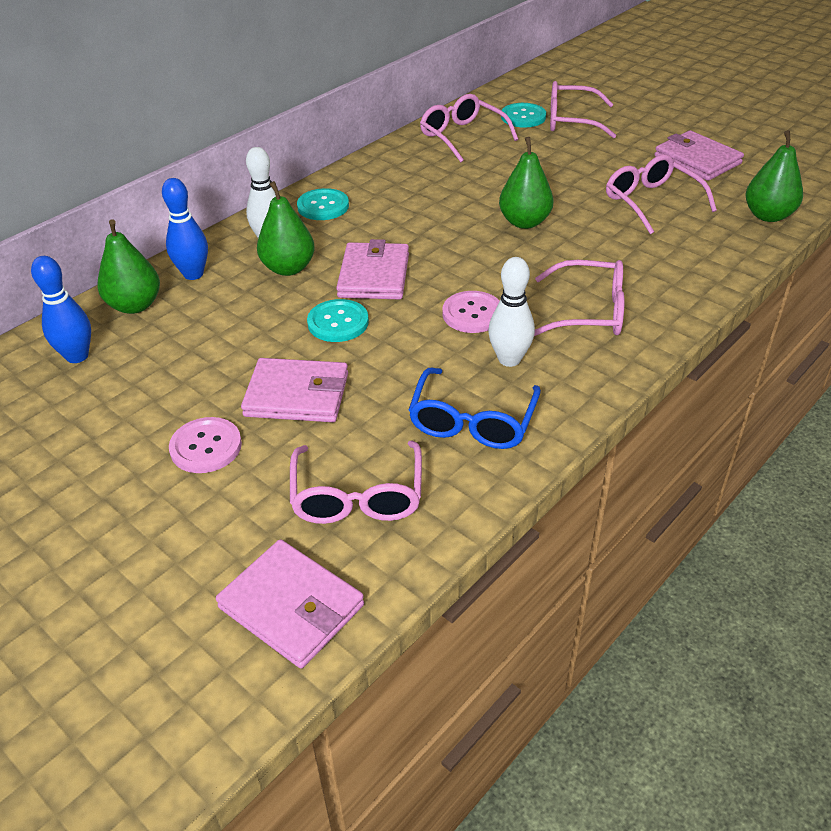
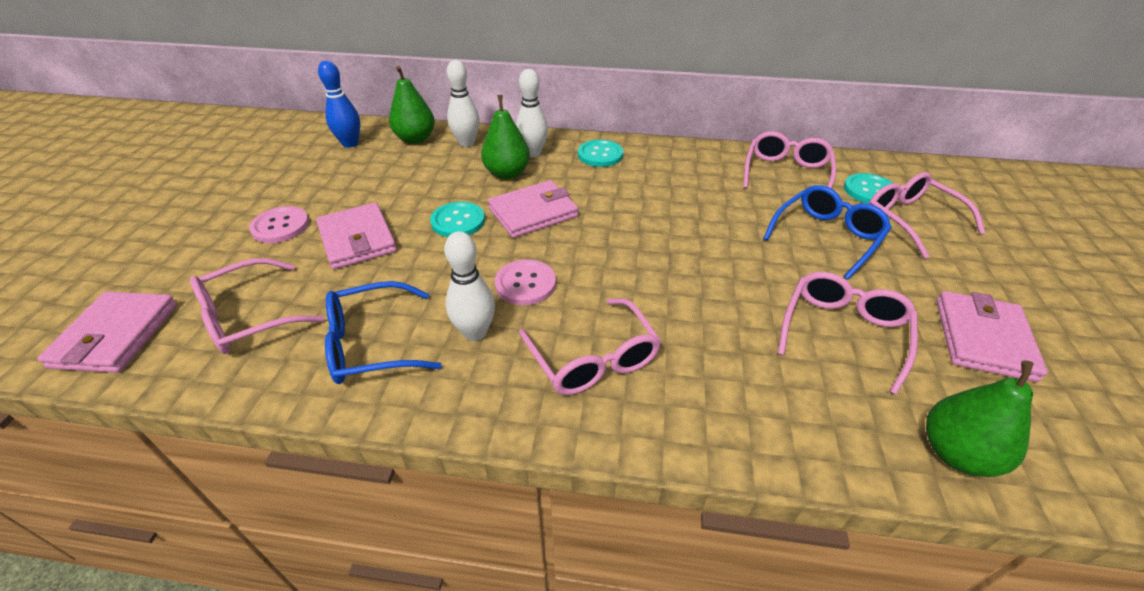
camera: 55 degrees right, 0 degrees up
(193, 274) = (466, 143): blue bowling pin -> white bowling pin
(524, 222) = (697, 259): green pear -> none
(555, 160) = (826, 237): none -> blue glasses

